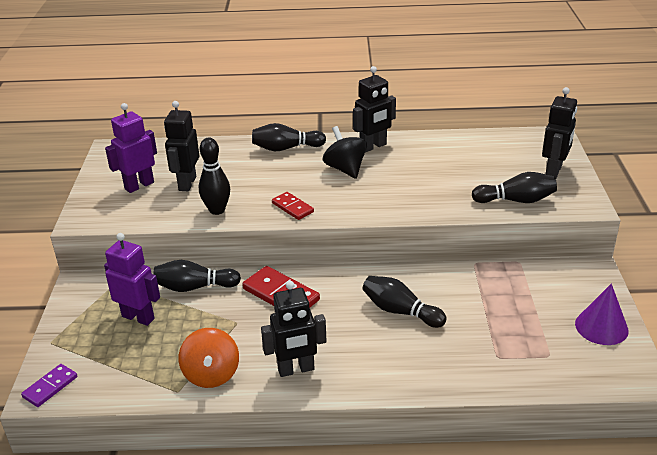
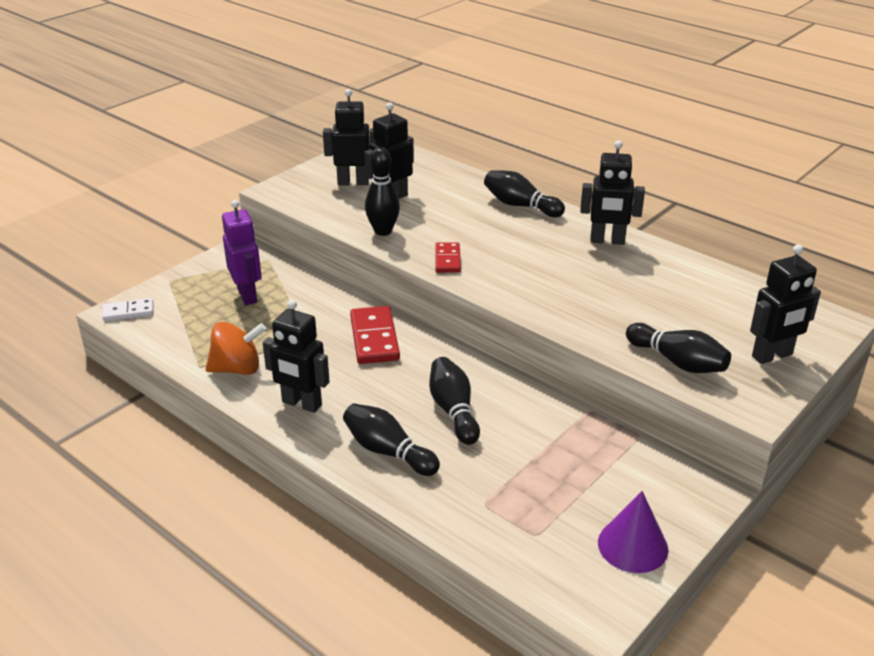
camera: 40 degrees right, 0 degrees up
(50, 387) = (128, 312): purple domino -> white domino
(139, 185) = (353, 182): purple robot -> black robot
(194, 287) = (317, 295): black bowling pin -> black bowling pin (388, 451)
(211, 374) = (237, 369): orange spinning top -> orange spinning top turned 135 degrees counterclockwise
(345, 169) = (547, 249): black spinning top -> none

